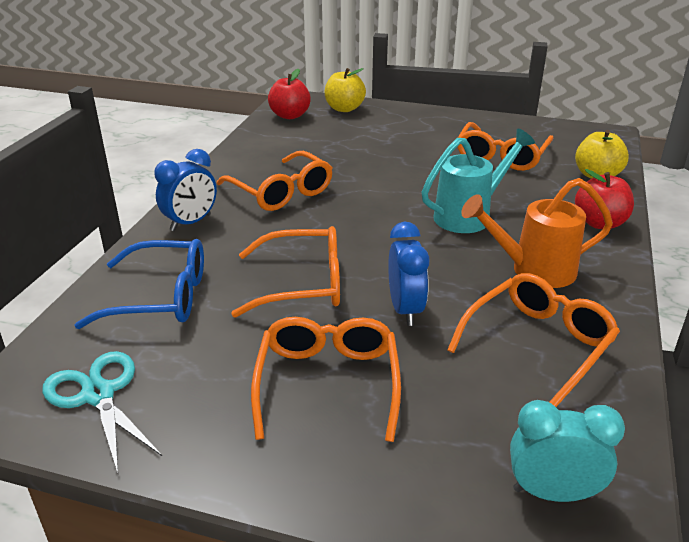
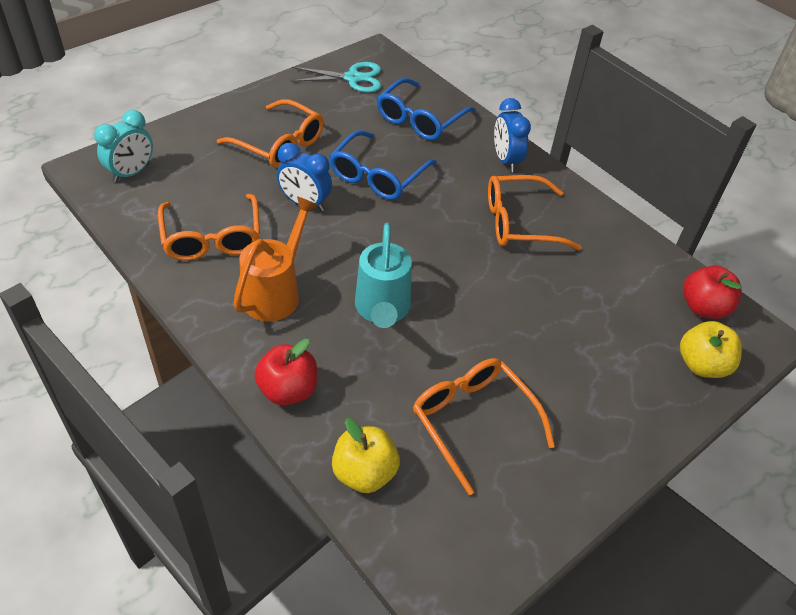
camera: 120 degrees right, 15 degrees up
(302, 284) = (378, 175): orange glasses -> blue glasses

